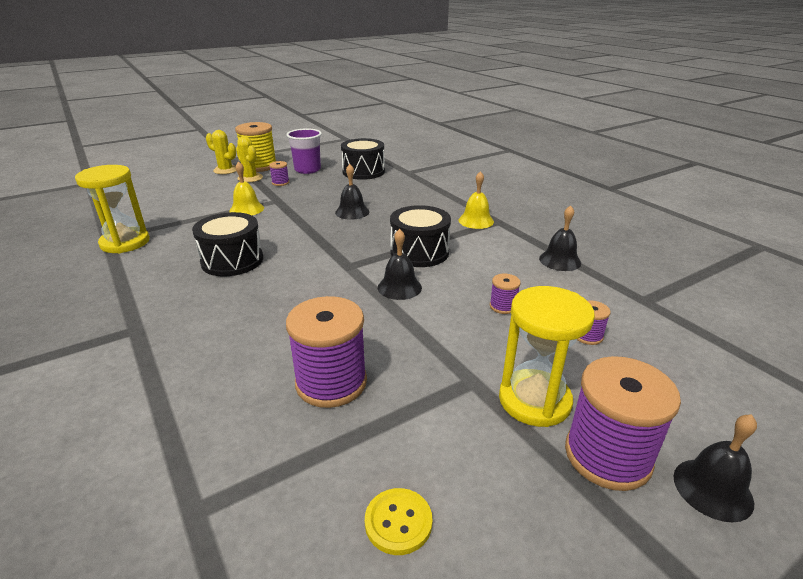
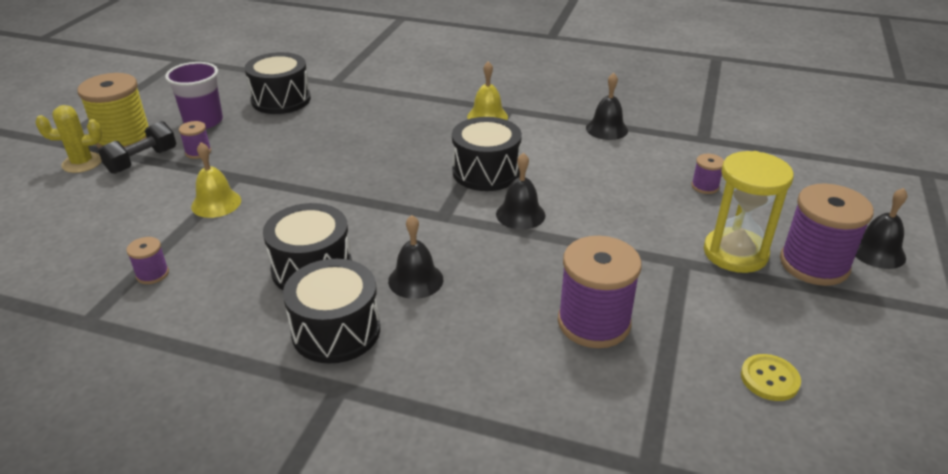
camera: 40 degrees left, 5 degrees up
(125, 243) = (127, 315): yellow hourglass -> none
(187, 298) = (336, 330): none -> black drum
(250, 178) = (142, 161): yellow cactus -> black dumbbell
(352, 212) = (350, 156): black bell -> black bell (415, 280)
(503, 306) = (621, 191): purple spool -> purple spool (152, 274)

